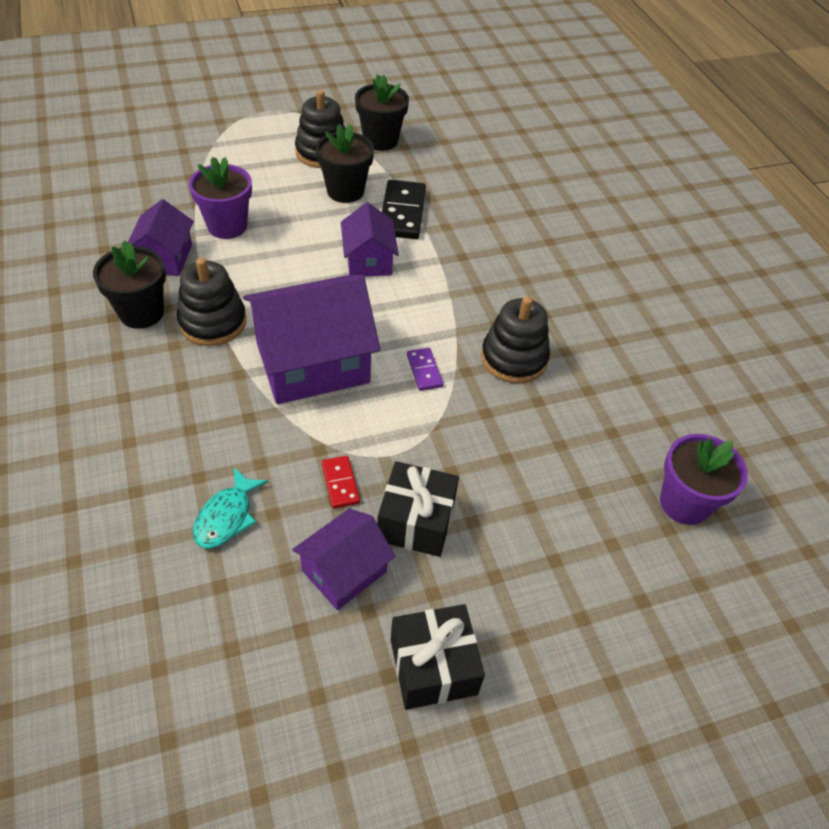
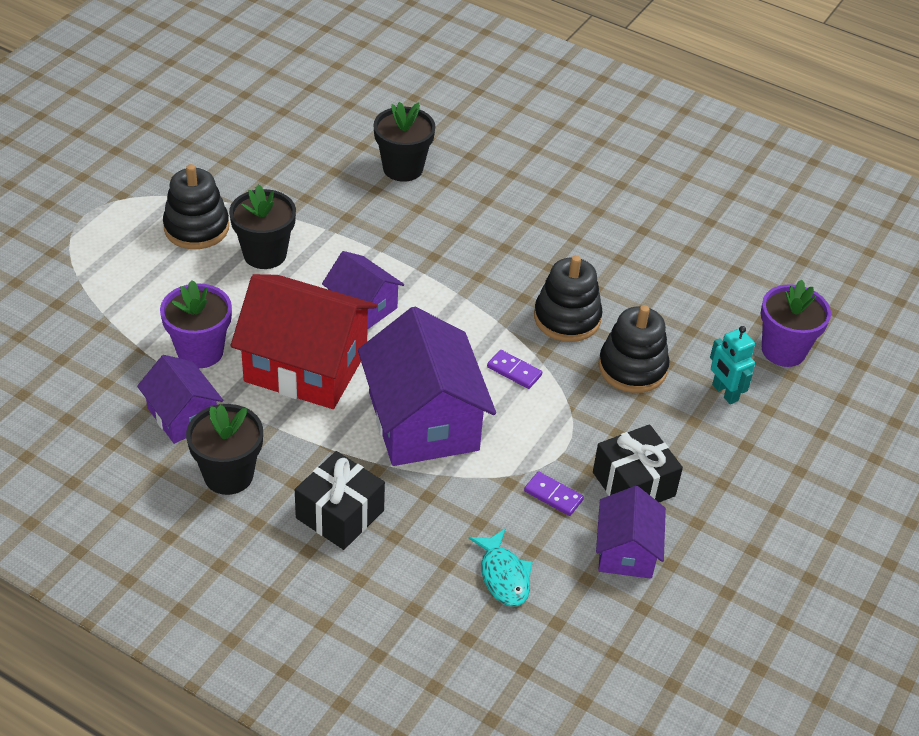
camera: 40 degrees left, 5 degrees down
(213, 322) = (301, 442): black stacking toy -> black stacking toy (632, 368)
(281, 275) = (306, 366): none -> red house
(312, 362) = (423, 421): purple house -> purple house turned 45 degrees counterclockwise
(340, 483) = (553, 495): red domino -> purple domino
(380, 140) = (235, 184): black flower pot -> black flower pot (403, 168)
(402, 213) = (339, 245): black domino -> none
(433, 666) = (747, 566): black gift -> black gift (340, 514)
(585, 502) = (724, 393): none -> turquoise robot

